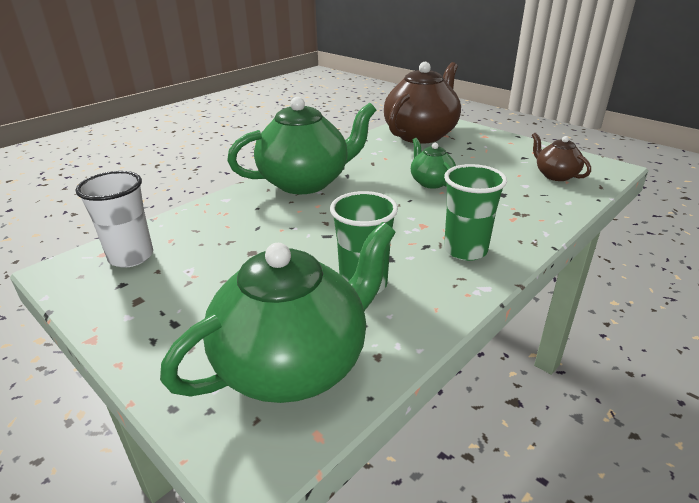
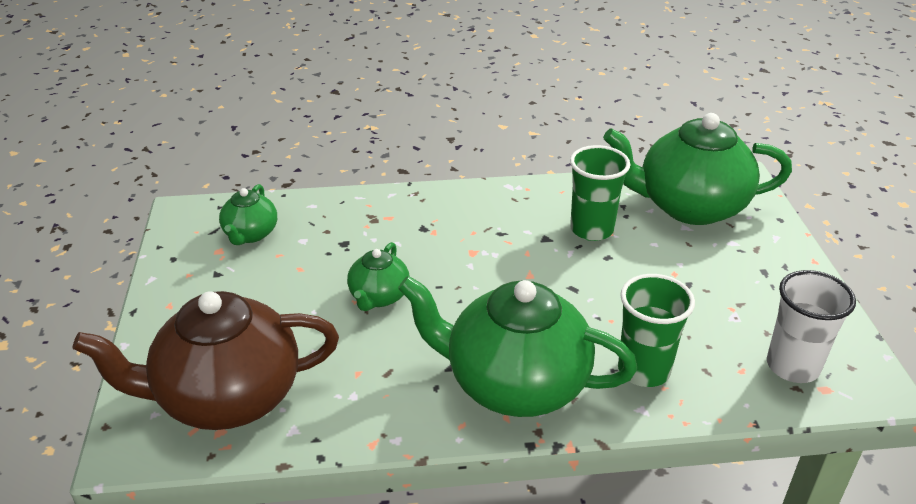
camera: 140 degrees left, 5 degrees up
(465, 250) = (476, 214): green cup -> green cup (643, 370)
(555, 175) = (250, 234): brown teapot -> green teapot

